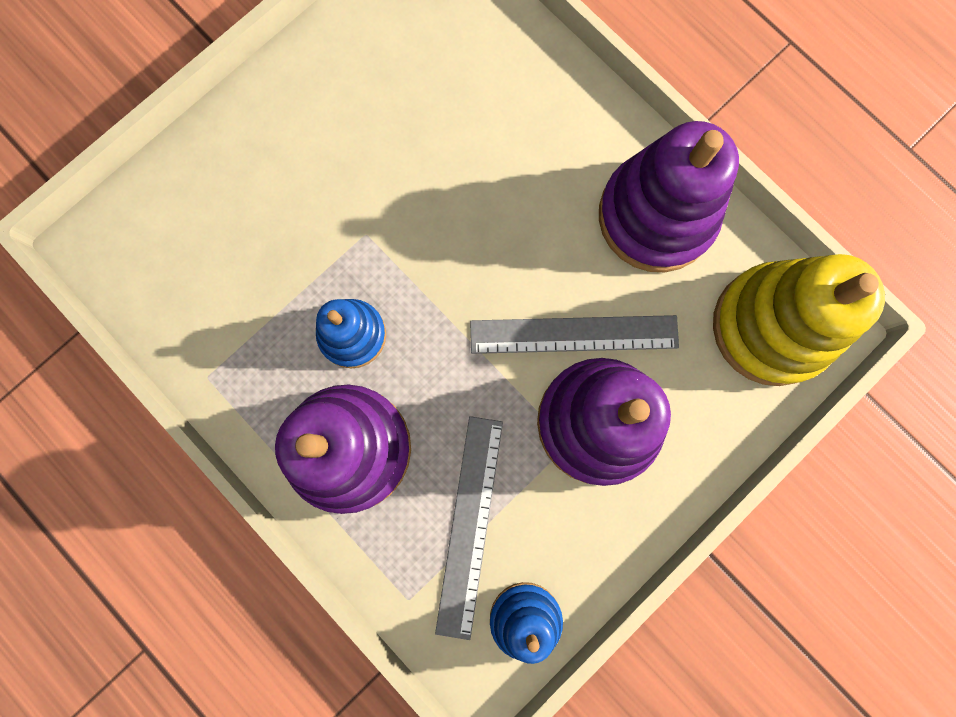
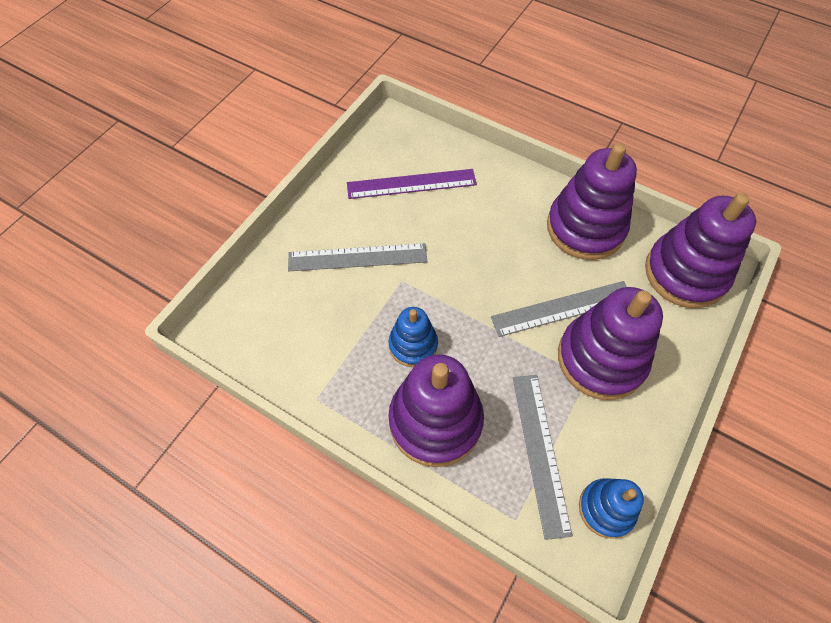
camera: 15 degrees left, 20 degrees down
(314, 181) = (357, 257): none -> grey ruler
(426, 76) = (411, 184): none -> purple ruler
(771, 326) = (685, 273): yellow stacking toy -> purple stacking toy

